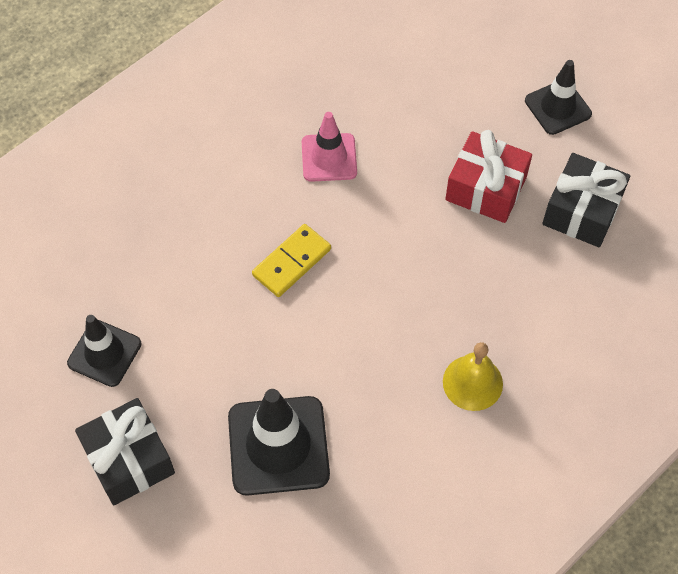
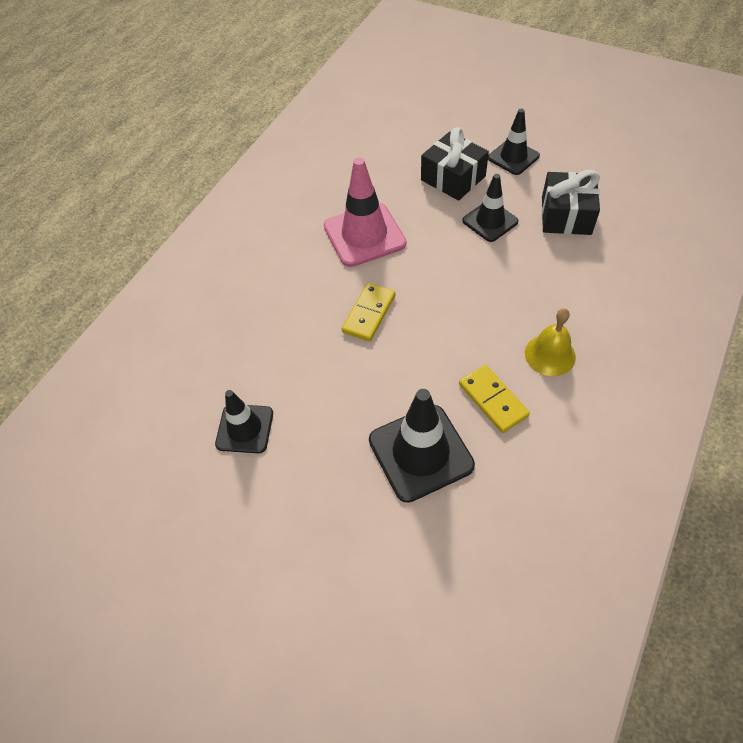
camera: 15 degrees left, 5 degrees down
(129, 459) = (299, 507): black gift -> black gift (453, 178)
(329, 157) = (364, 235): pink traffic cone -> pink traffic cone, size x1.58
(383, 414) = (493, 400): none -> yellow domino
(486, 188) = (490, 221): red gift -> black traffic cone

